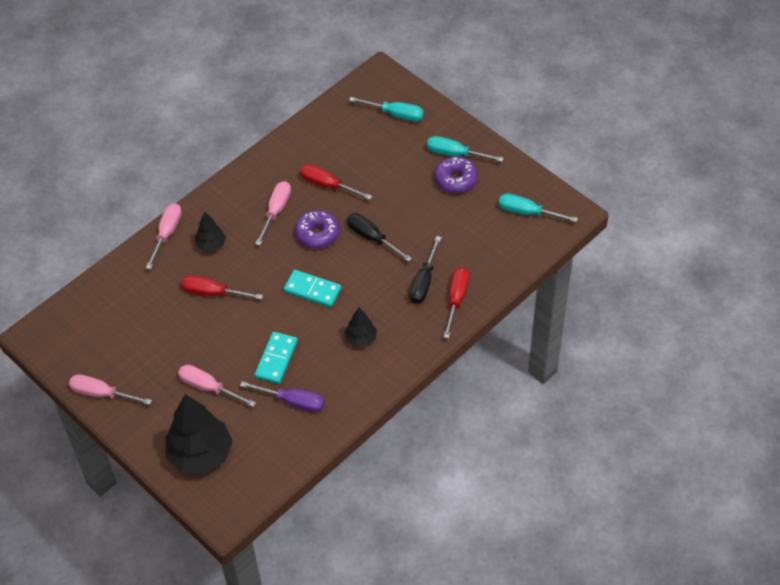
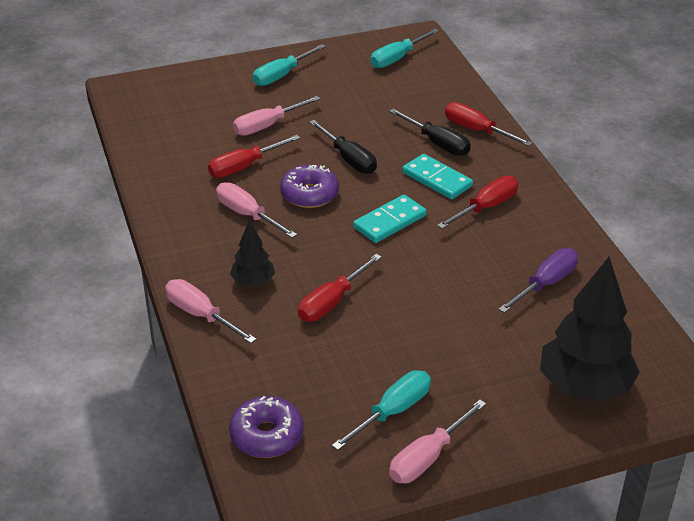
camera: 65 degrees left, 15 degrees down
(208, 388) = (481, 349): pink screwdriver -> pink screwdriver (267, 126)
(276, 359) = (473, 279): turquoise domino -> turquoise domino (437, 179)
(361, 339) = (486, 207): black tree -> red screwdriver
(372, 238) = (349, 159): black screwdriver -> black screwdriver turned 105 degrees counterclockwise
(395, 114) = (189, 94): turquoise screwdriver -> turquoise screwdriver (392, 412)
(456, 179) = (316, 85): purple donut -> purple donut (267, 435)

